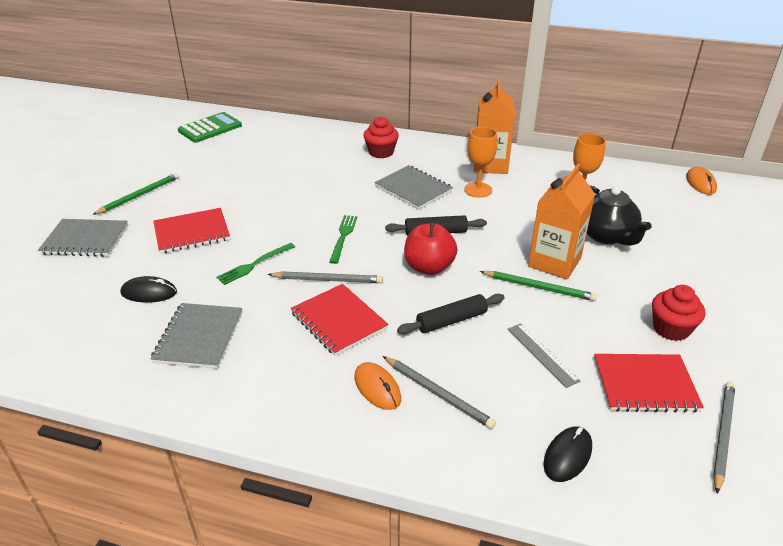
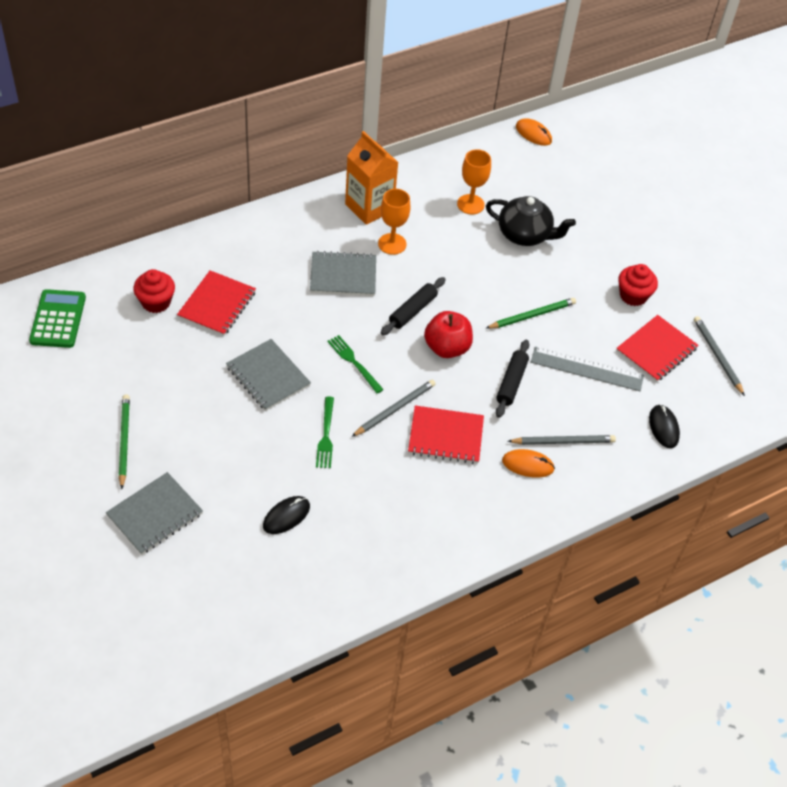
camera: 50 degrees left, 15 degrees up
(192, 232) = (232, 443): red notebook -> red notebook (217, 305)
(199, 337) = (375, 519): grey notebook -> grey notebook (268, 376)
(381, 152) = (263, 248): red cupcake -> red cupcake (156, 302)
(542, 354) = (587, 369): grey ruler -> grey ruler, size x1.51
(554, 262) = (518, 285): orange carton -> none

